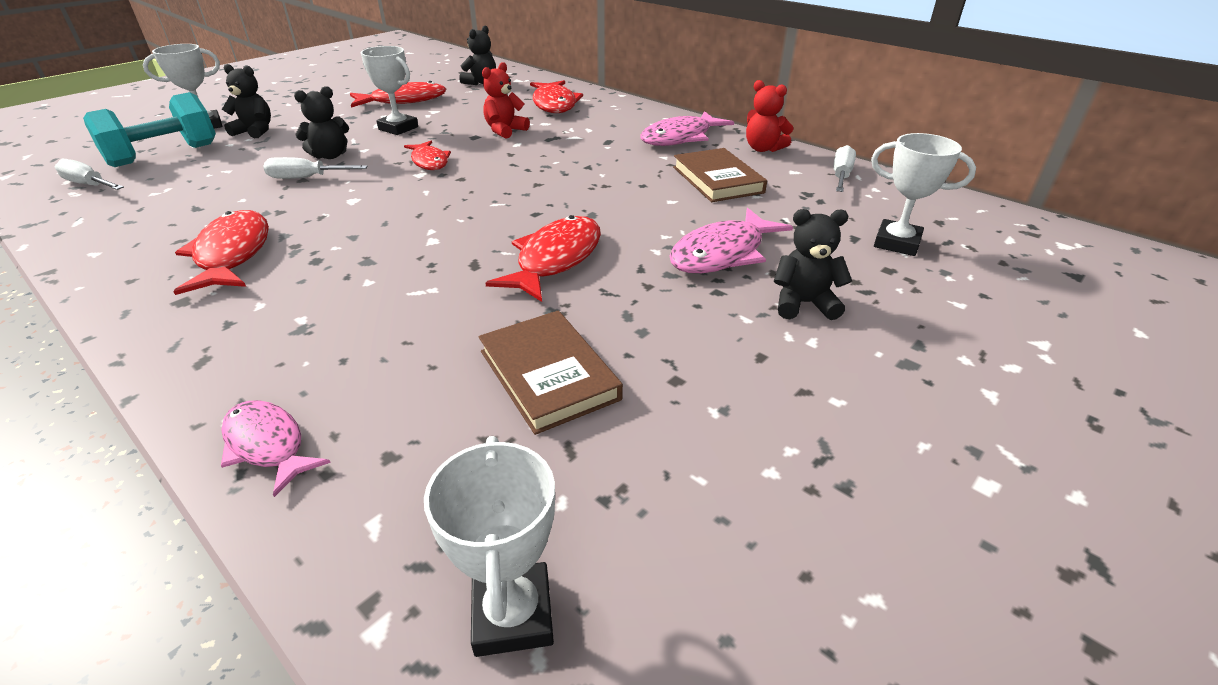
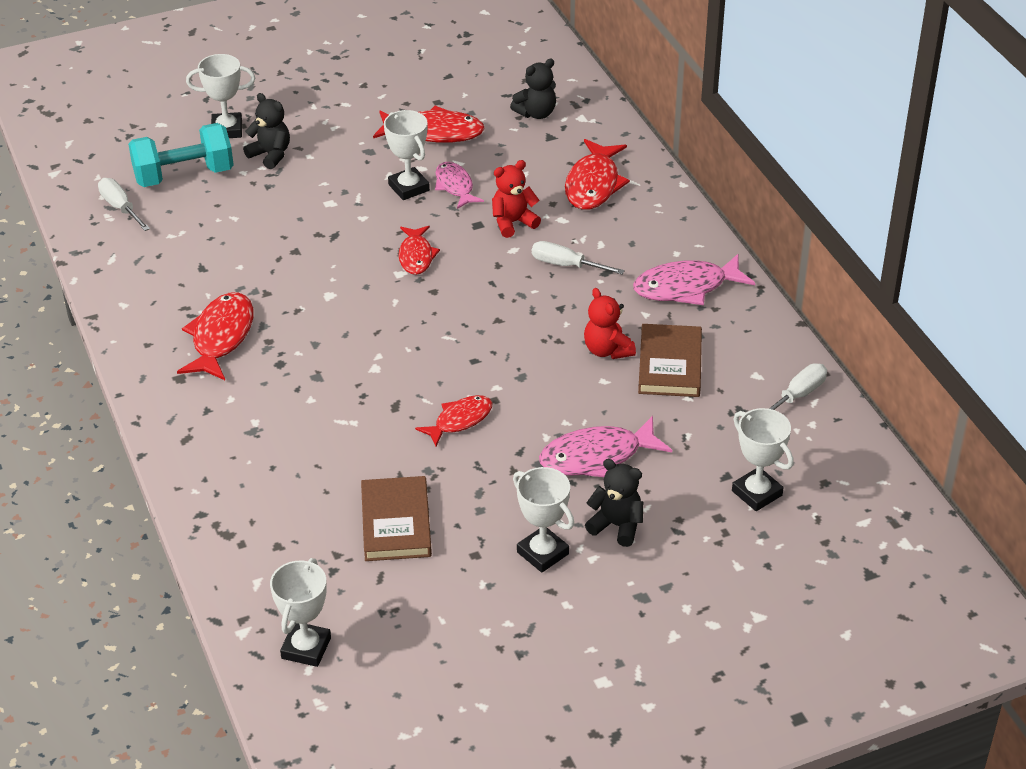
camera: 25 degrees right, 5 degrees up
(267, 445) = (214, 515): pink fish -> pink fish (455, 186)
(307, 178) = (300, 250): white screwdriver -> white screwdriver (566, 265)
(330, 156) = (329, 219): black teddy bear -> none
(555, 259) = (460, 420): red fish -> red fish, size x0.64
(753, 353) = (542, 553): none -> white trophy
(763, 149) = (758, 331): red teddy bear -> red teddy bear (607, 350)

